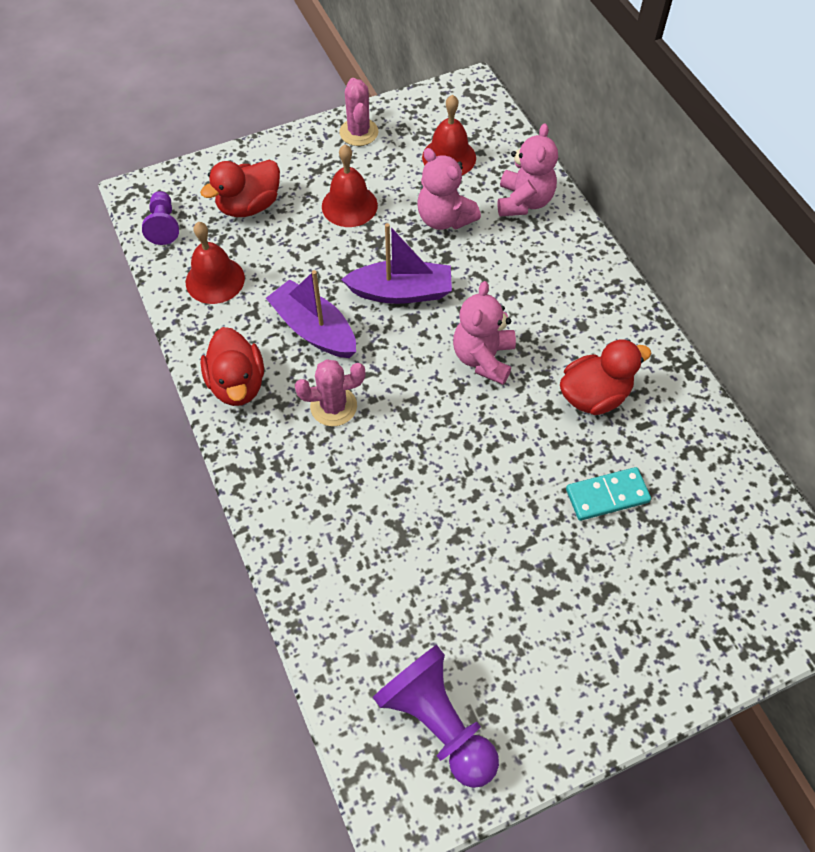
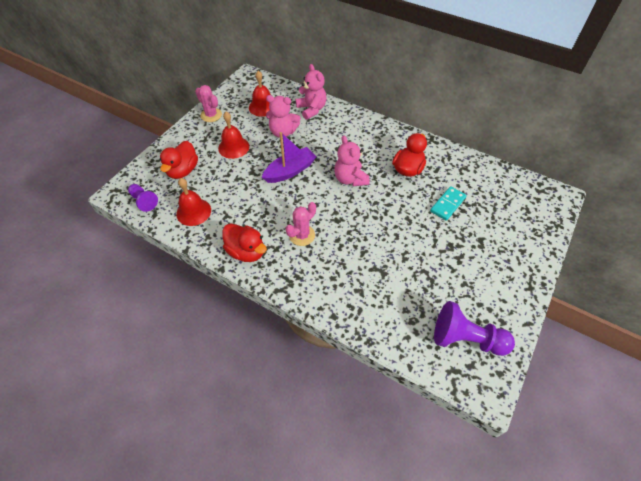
camera: 35 degrees left, 5 degrees down
(314, 329) = (263, 207): purple boat -> none

